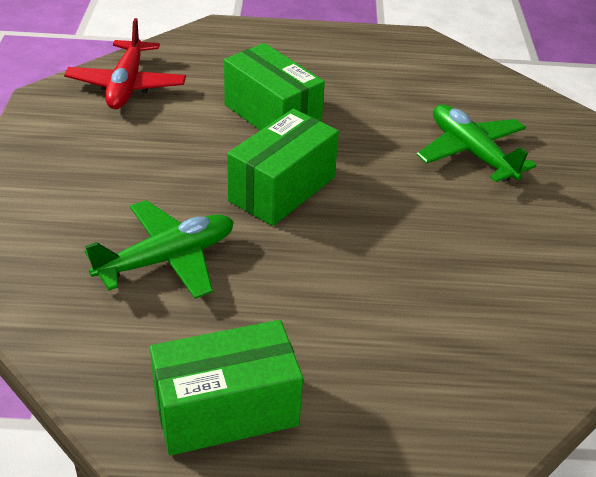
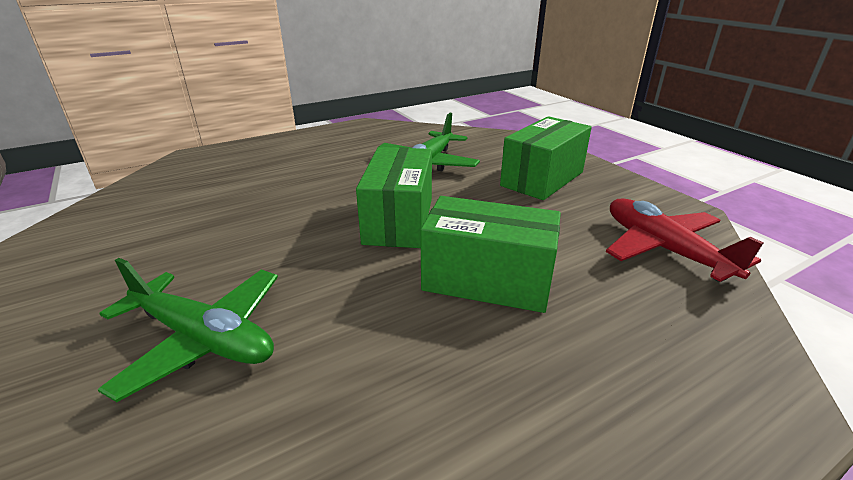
camera: 150 degrees right, 10 degrees down
(226, 410) = (332, 136): green box -> green box (542, 179)

